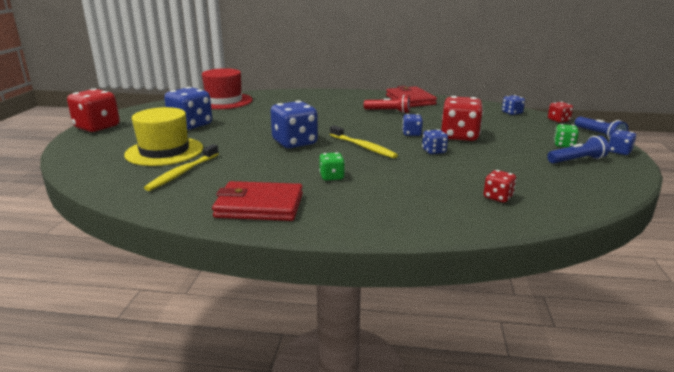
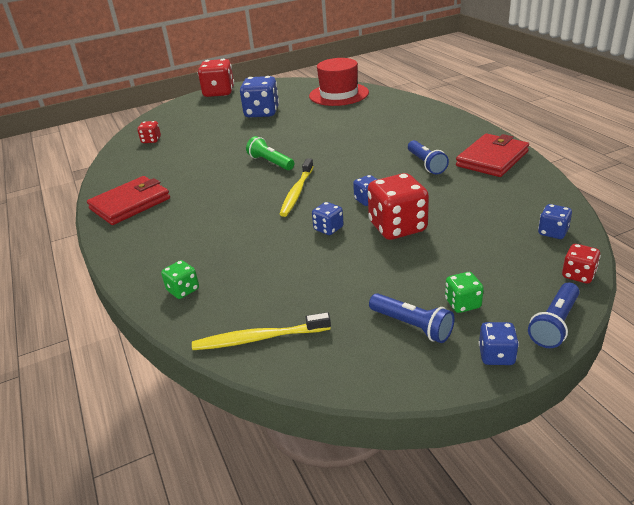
camera: 60 degrees right, 10 degrees up
(164, 151) = (197, 132): yellow hat -> none
(183, 172) = (165, 155): yellow toothbrush -> yellow toothbrush (259, 338)
(259, 206) = (130, 204): red wallet -> red wallet turned 75 degrees clockwise
(294, 143) = (270, 162): blue dice -> green flashlight
(331, 177) = (209, 207): green dice -> green dice (183, 290)
(388, 111) = (426, 164): red flashlight -> blue flashlight
(498, 197) = (237, 299): red dice -> red dice (151, 140)

